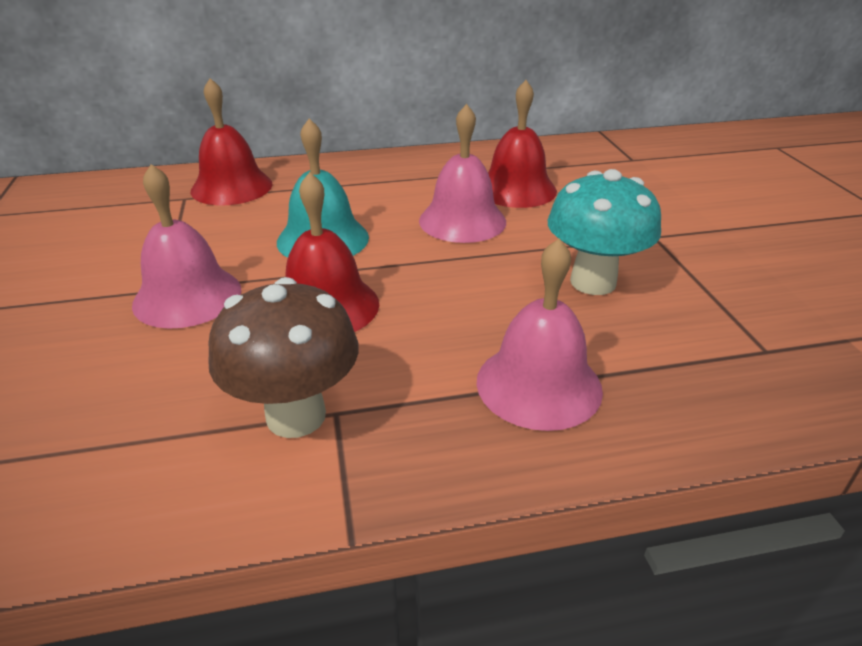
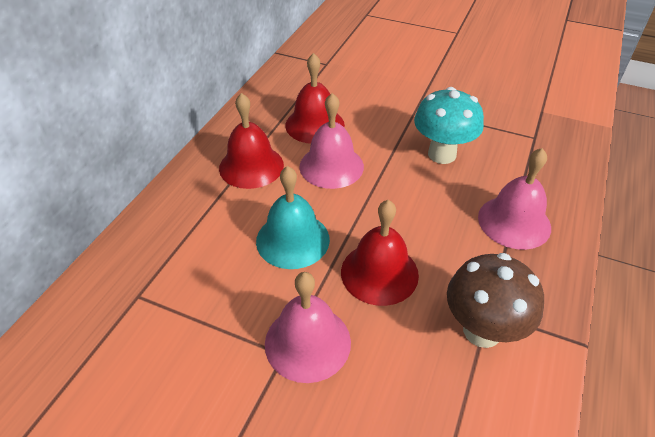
camera: 55 degrees left, 10 degrees up
(232, 187) = (152, 258): red bell -> red bell (251, 166)

